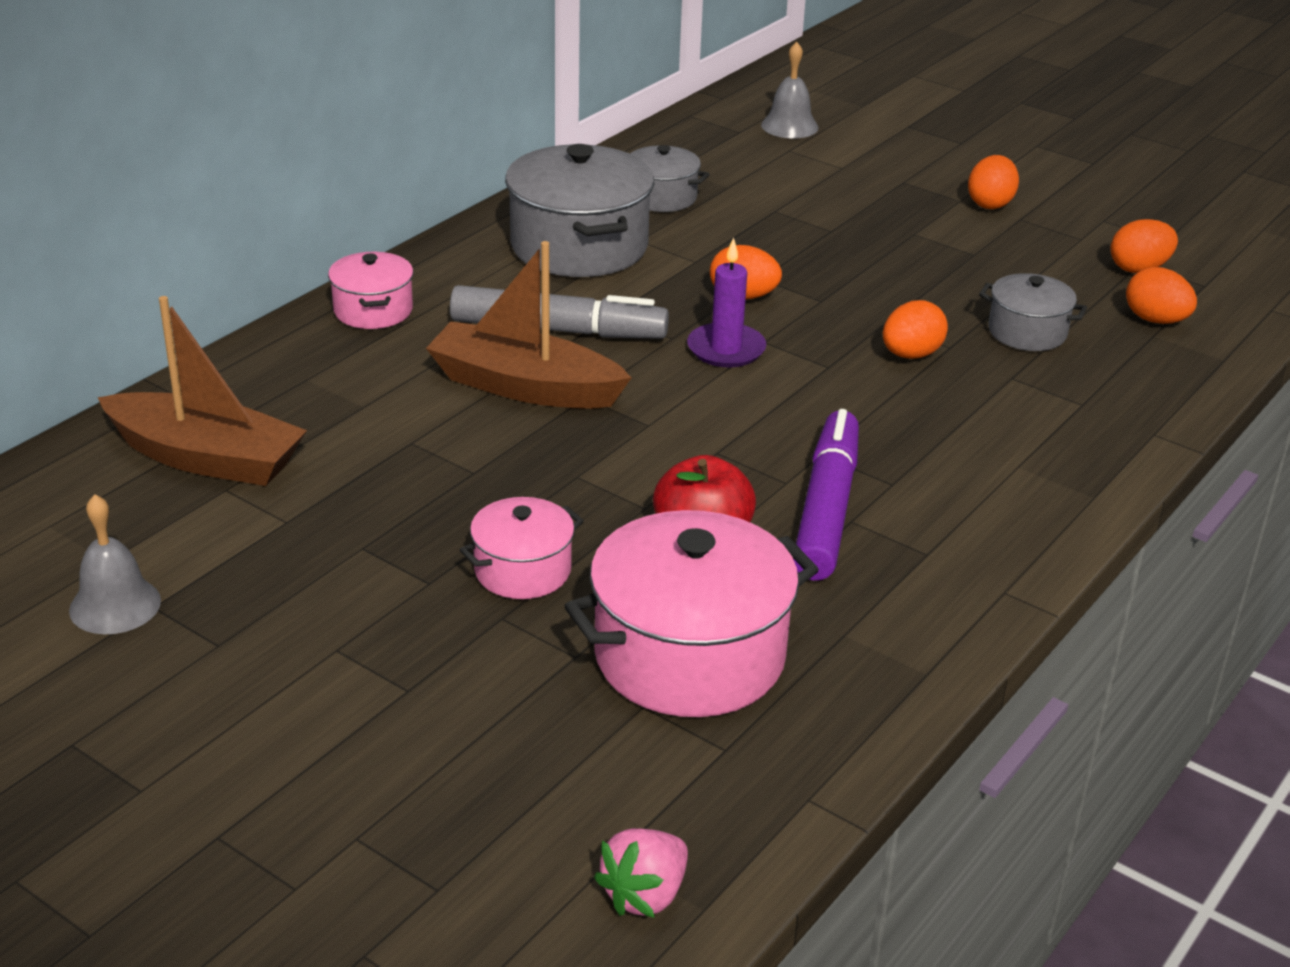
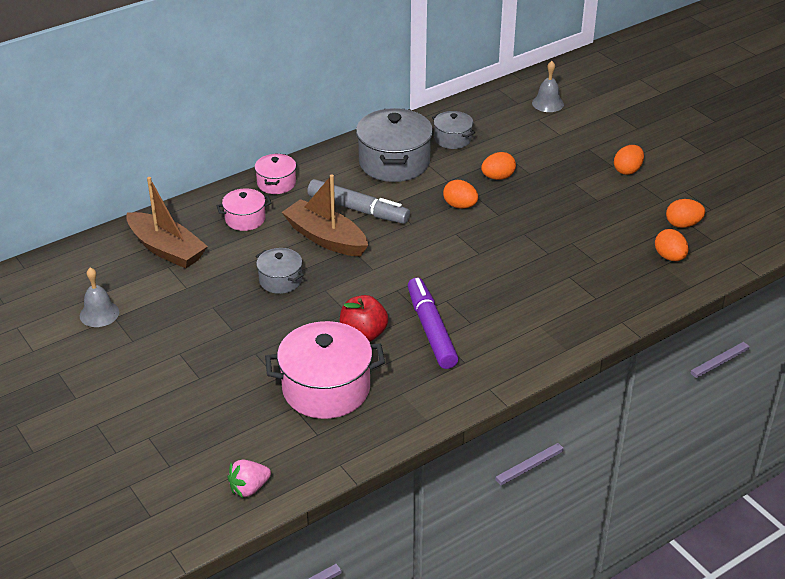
camera: 20 degrees right, 5 degrees up
(522, 570) = (275, 332): pink pot -> pink pot (245, 219)
(726, 349) = (434, 234): purple candle -> none
(826, 509) = (431, 330): purple marker -> purple marker turned 45 degrees counterclockwise
(911, 355) = (525, 254): orange egg -> orange egg (497, 177)
(1027, 332) = (594, 252): grey pot -> grey pot (280, 280)

